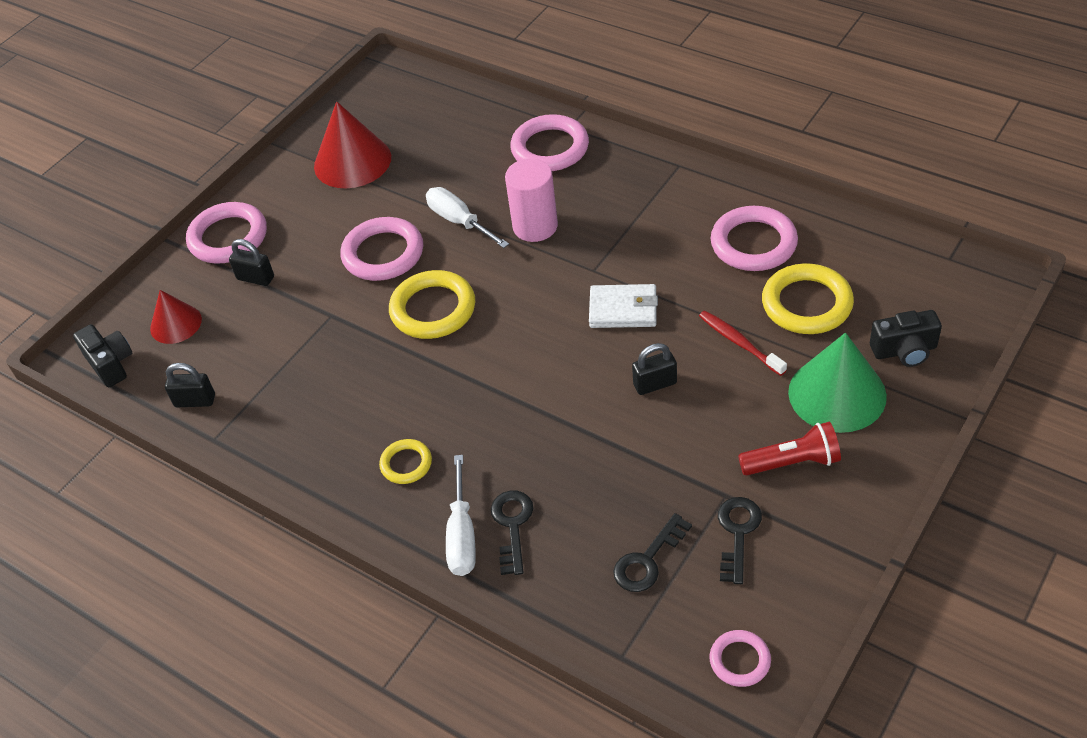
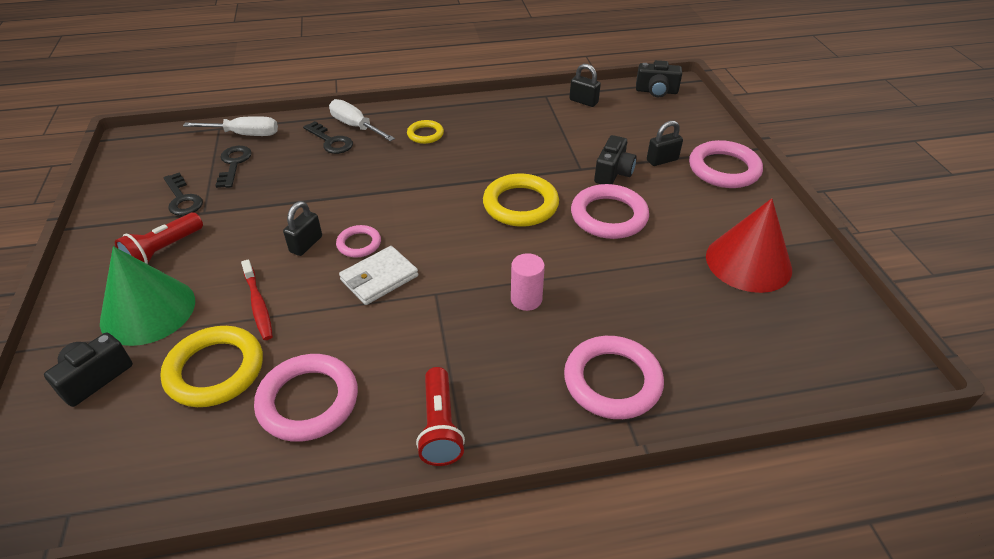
camera: 130 degrees right, 5 degrees down
(176, 324) = (660, 120): red cone -> none
(195, 401) = (583, 101): black padlock -> black padlock turned 75 degrees clockwise
(314, 292) = (613, 173): none -> black camera
(459, 221) = (591, 268): white screwdriver -> white screwdriver (244, 134)
(535, 226) = (526, 299): pink cylinder -> pink cylinder, size x0.66
(681, 182) = (440, 426): none -> red flashlight
(739, 343) = (258, 305): red toothbrush -> red toothbrush turned 60 degrees clockwise
(740, 660) = (147, 154): pink ring -> pink ring (359, 244)

